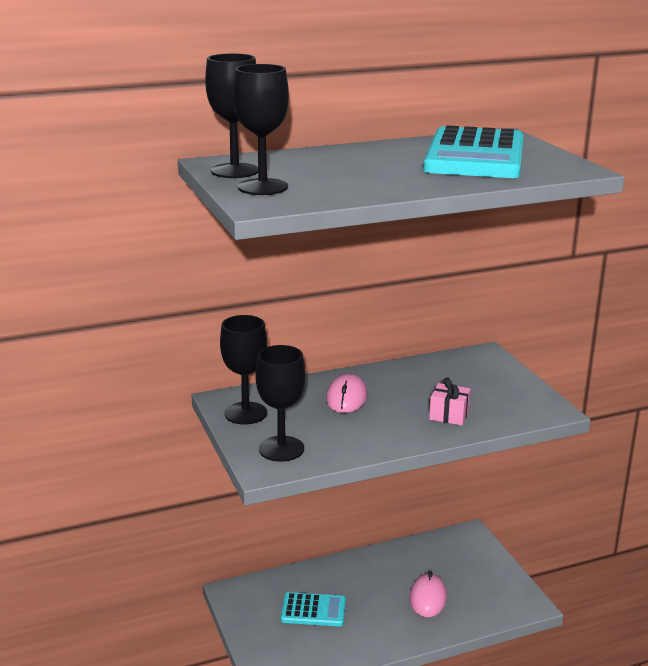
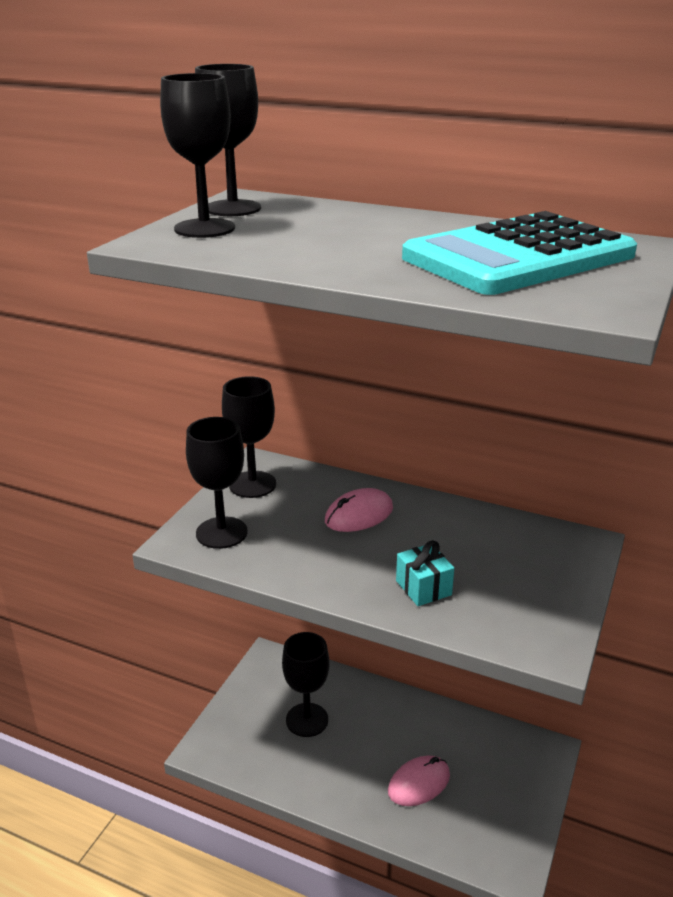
camera: 45 degrees right, 5 degrees up
(313, 610) = (307, 720): turquoise calculator -> black goblet
(449, 415) = (423, 588): pink gift -> turquoise gift

